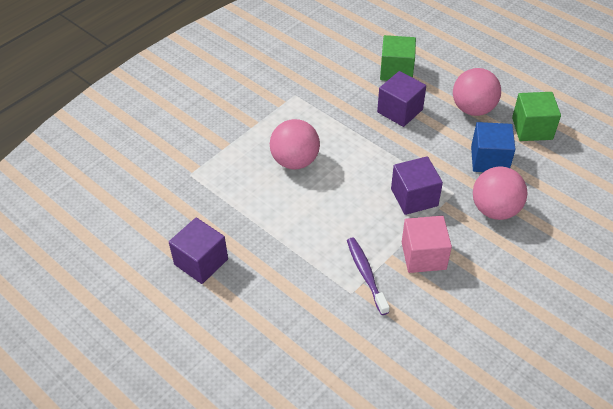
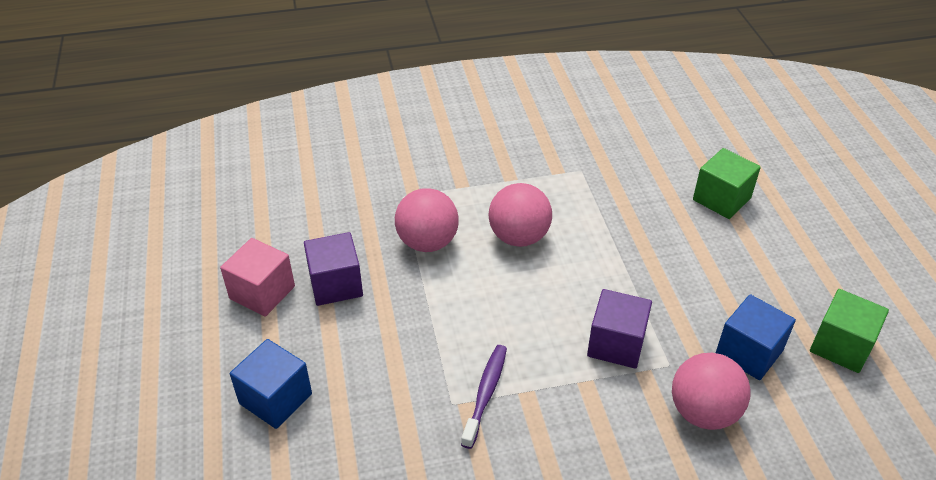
camera: 35 degrees right, 5 degrees down
(234, 362) = (275, 398): none -> blue cube
(400, 111) = (685, 243): purple cube -> none
(423, 255) = (568, 412): pink cube -> pink cube (262, 292)
(473, 109) = (781, 285): pink ball -> pink ball (427, 242)

